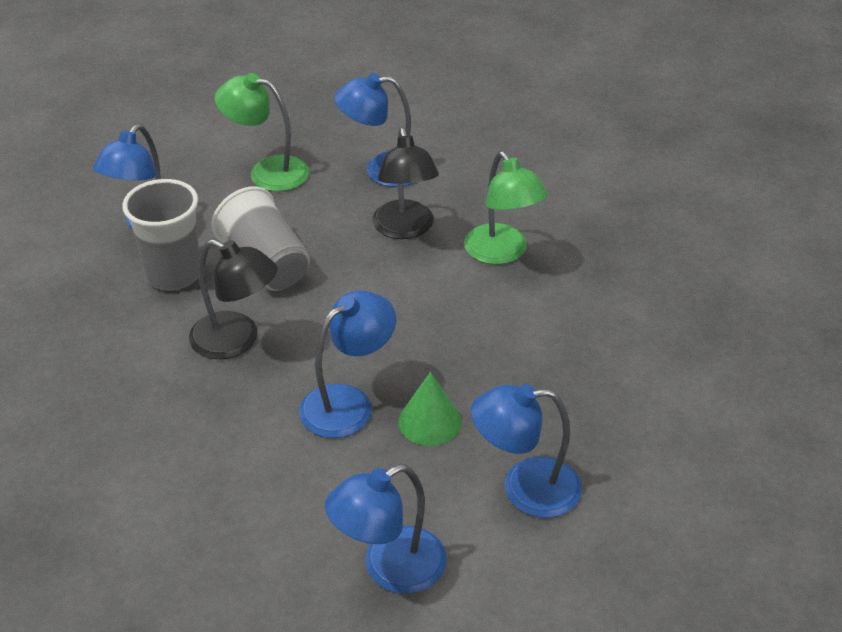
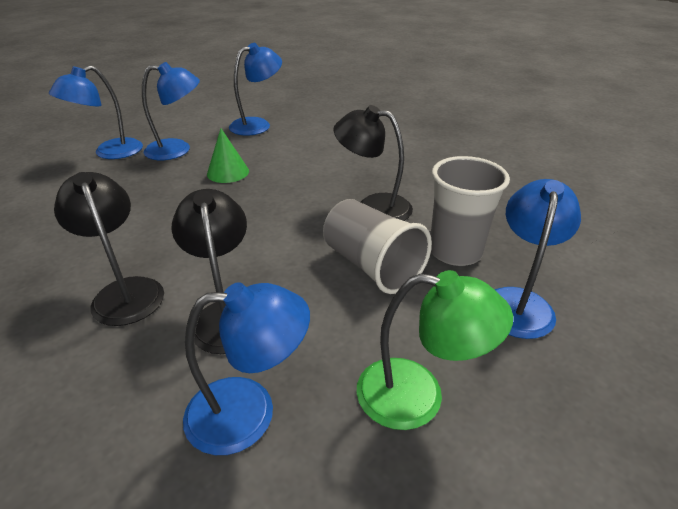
camera: 175 degrees right, 5 degrees down
(348, 403) = (282, 178): blue lamp -> blue lamp (110, 153)
(502, 253) = (125, 291): green lamp -> black lamp

